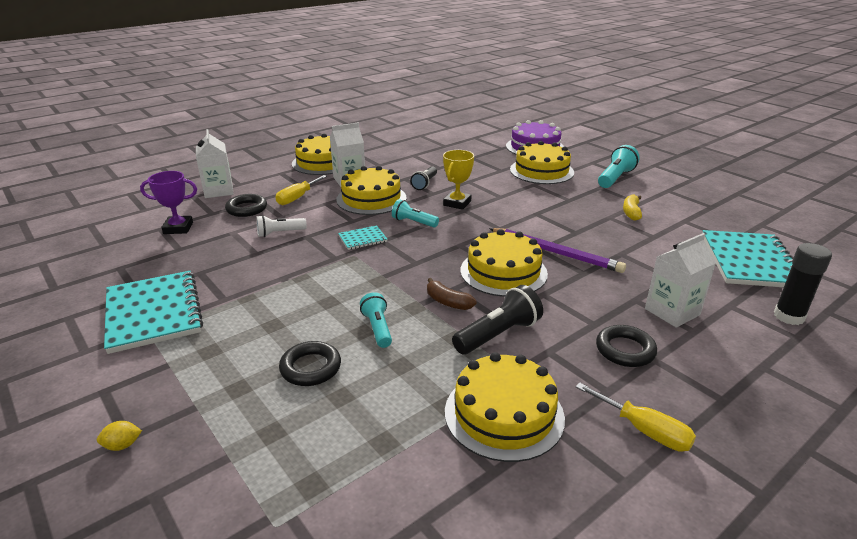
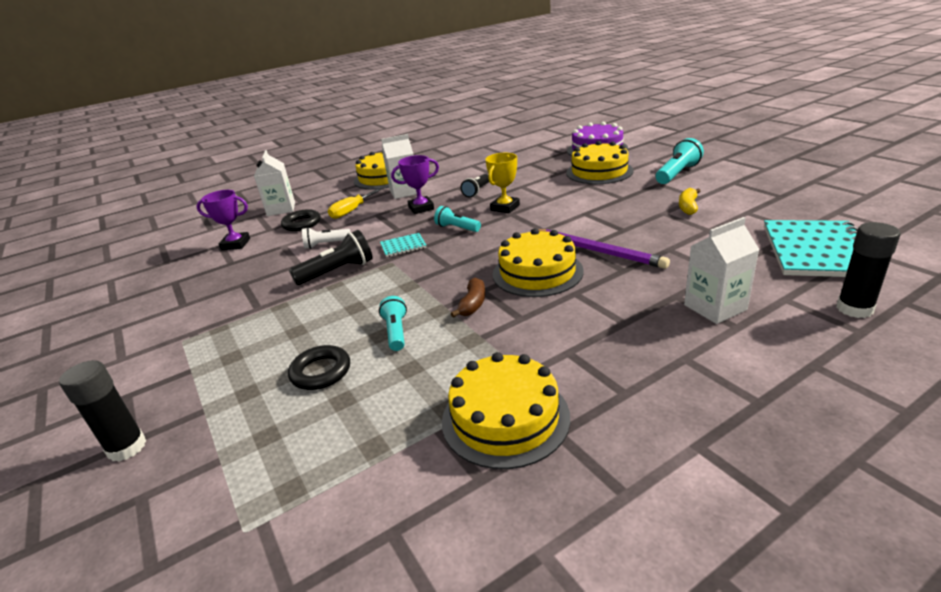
camera: 10 degrees right, 0 degrees up
(122, 445) = (127, 447): yellow lemon -> black glue stick
(153, 313) = (191, 322): turquoise notebook -> none
(371, 199) = (421, 208): yellow cake -> purple trophy
(448, 302) = (473, 304): brown banana -> brown banana turned 120 degrees counterclockwise
(498, 334) = (517, 336): black flashlight -> black flashlight (337, 272)
(625, 350) = (653, 349): black ring -> none
(644, 430) = (658, 436): yellow screwdriver -> none

